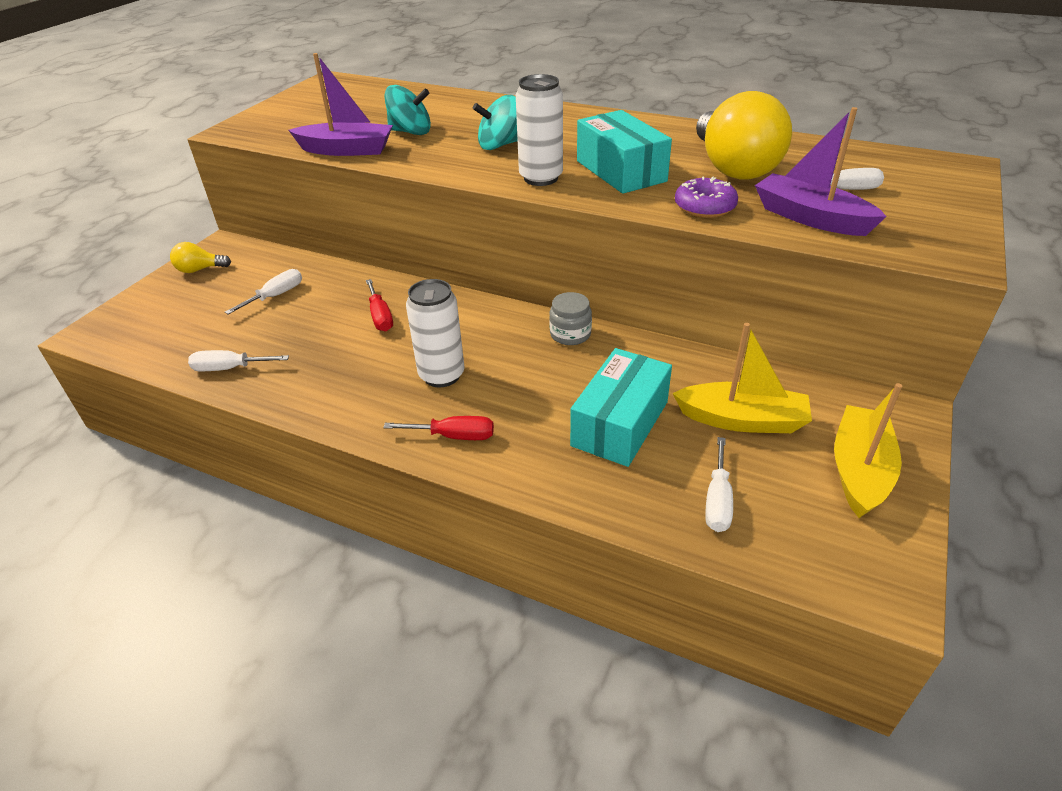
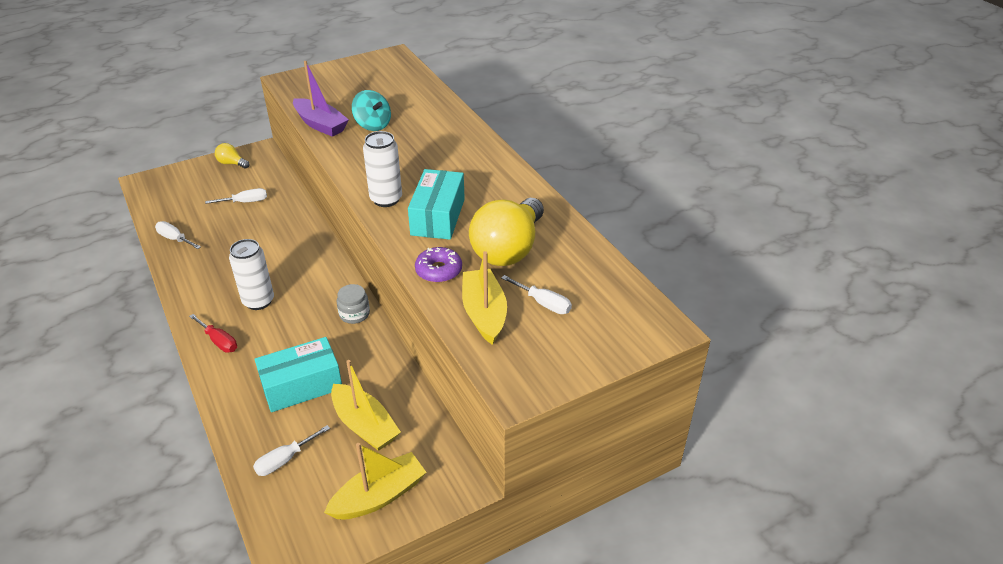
camera: 35 degrees right, 0 degrees up
(380, 316) = (276, 245): red screwdriver -> none
(499, 145) = (404, 160): turquoise spinning top -> none
(811, 218) = (484, 313): purple boat -> yellow boat

